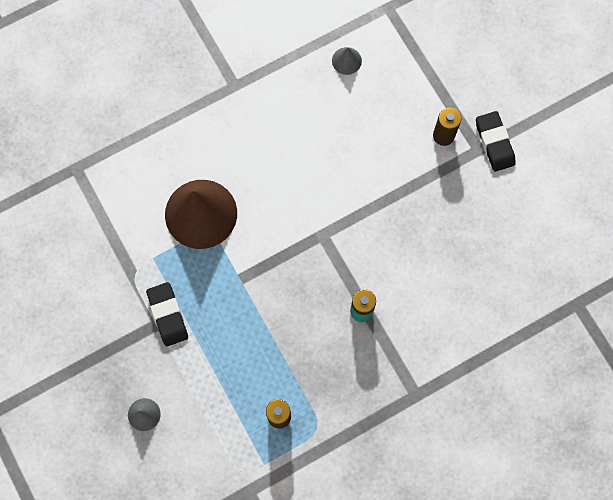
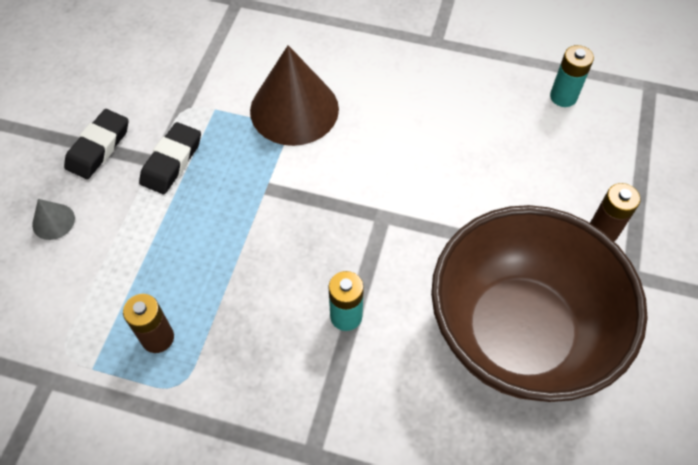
camera: 45 degrees right, 15 degrees down
(346, 60) = (563, 97): grey cone -> turquoise battery
(453, 237) = (518, 333): none -> brown bowl
(494, 143) = (656, 283): black eraser -> black eraser (99, 147)

